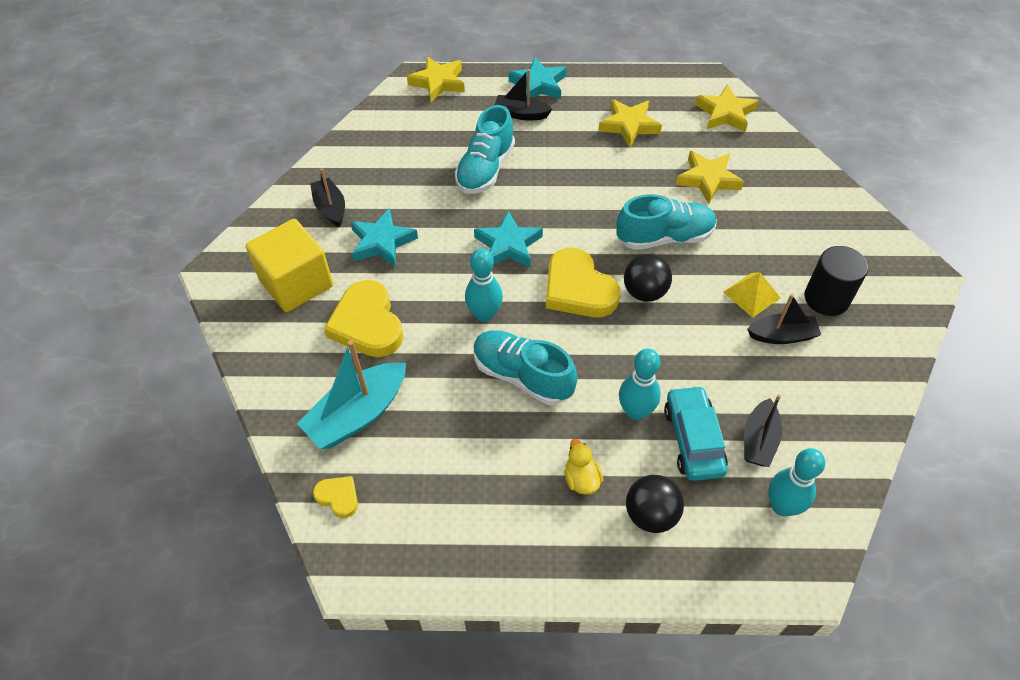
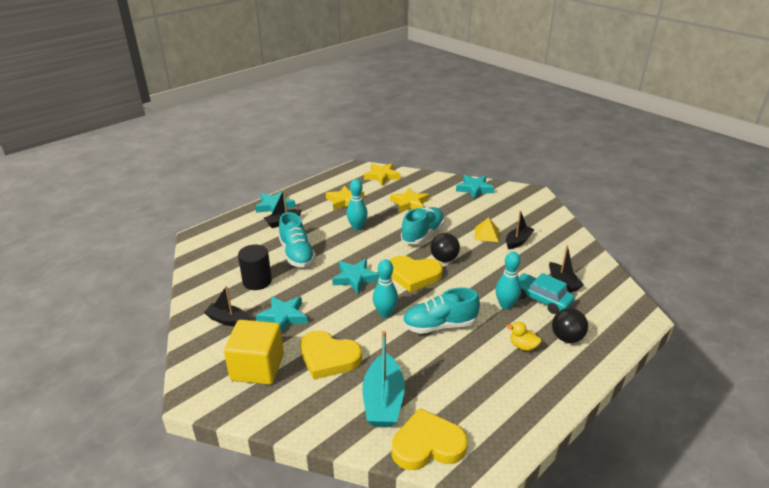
camera: 45 degrees left, 20 degrees down
(338, 497) = (427, 444): yellow heart -> yellow heart, size x2.08
(438, 82) = (214, 231): yellow star -> none
(782, 506) = (603, 298): turquoise bowling pin -> turquoise bowling pin (357, 227)
(826, 298) = (514, 219): black cylinder -> black cylinder (257, 281)
(834, 212) = (474, 189): none -> turquoise star

